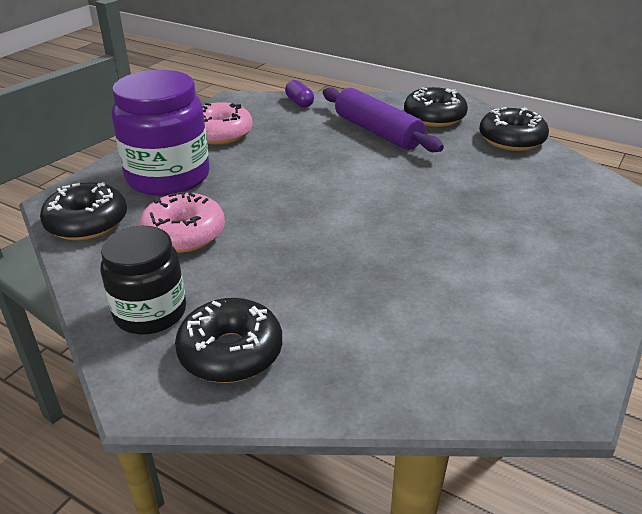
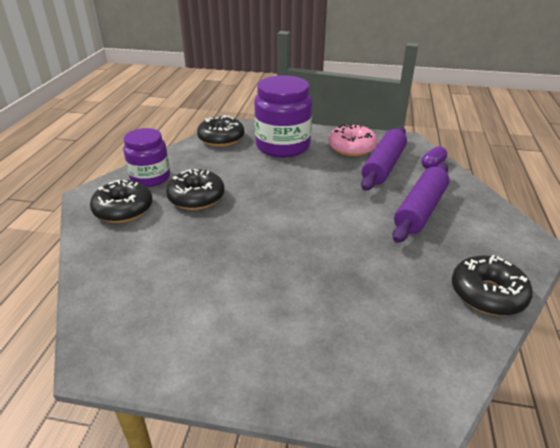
camera: 70 degrees right, 0 degrees up
(150, 312) = (150, 178): black jar -> purple jar
(184, 234) = (224, 167): pink donut -> none
(280, 127) = (383, 166): none -> purple rolling pin
(434, 117) = (483, 236): black donut -> black donut (196, 197)

